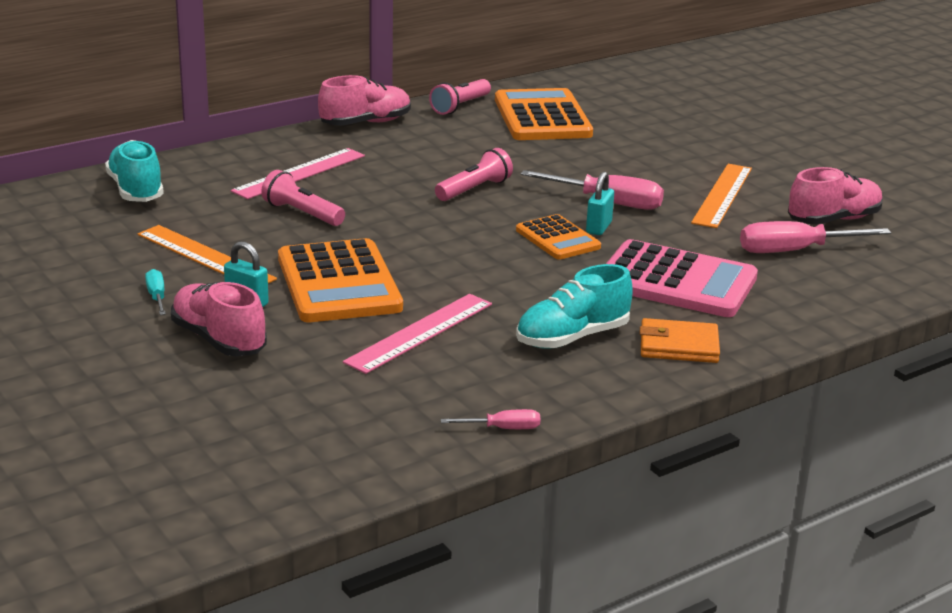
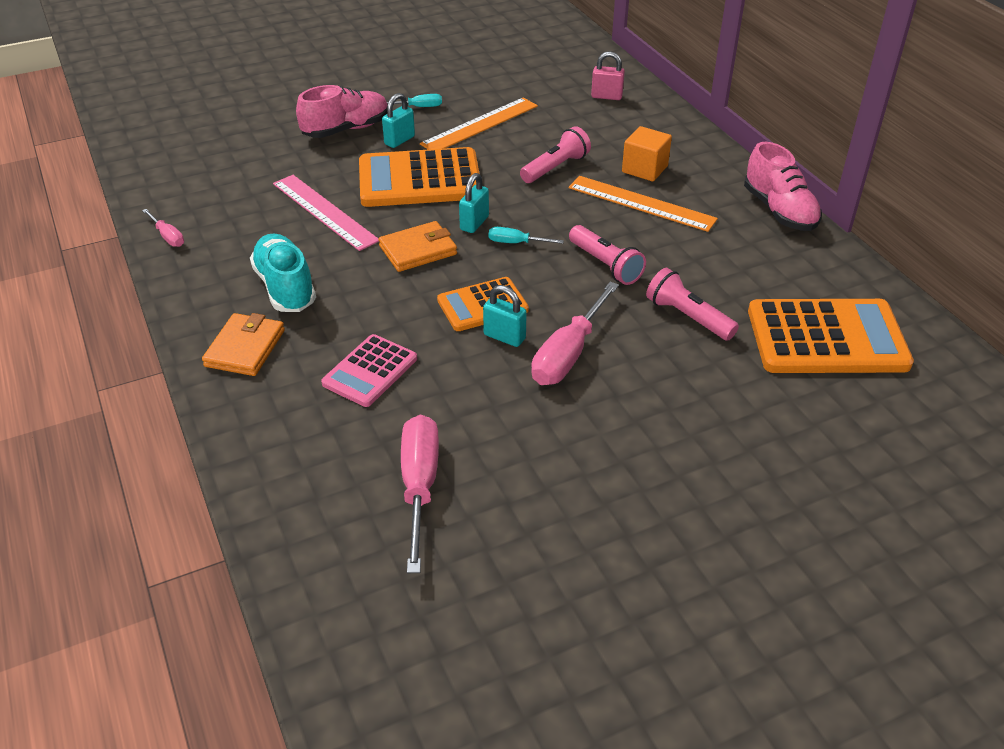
camera: 100 degrees right, 15 degrees up
(136, 190) = (606, 96): turquoise shoe -> pink padlock
(299, 173) = (644, 169): pink ruler -> orange cube
(421, 249) = (474, 223): none -> turquoise padlock
(451, 228) = (516, 243): none -> turquoise screwdriver
(460, 106) = (847, 278): pink flashlight -> pink flashlight (688, 317)
(479, 274) = (418, 250): none -> orange wallet
(502, 428) = (168, 236): pink screwdriver -> pink screwdriver turned 45 degrees counterclockwise
(676, 281) = (370, 371): pink calculator -> pink calculator, size x0.57
(722, 195) = (585, 456): orange ruler -> orange ruler (641, 203)
(833, 220) = (500, 551): pink shoe -> none

